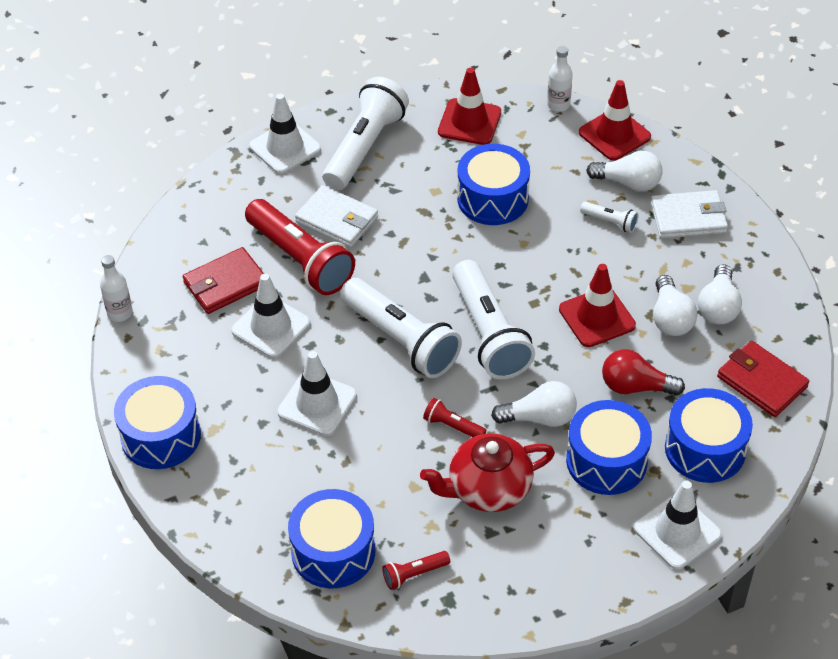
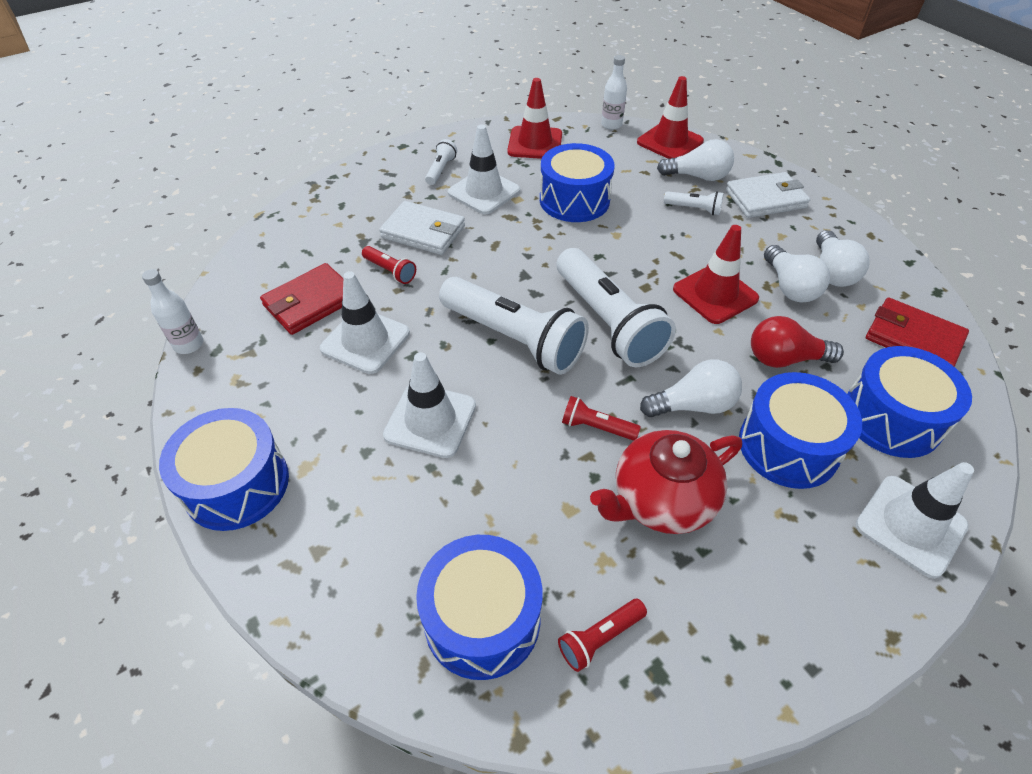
camera: 10 degrees left, 0 degrees up
(285, 148) = (362, 177): white traffic cone -> white traffic cone (484, 192)
(300, 260) = (390, 271): red flashlight -> red flashlight, size x0.44
(365, 147) = (441, 170): white flashlight -> white flashlight, size x0.44

